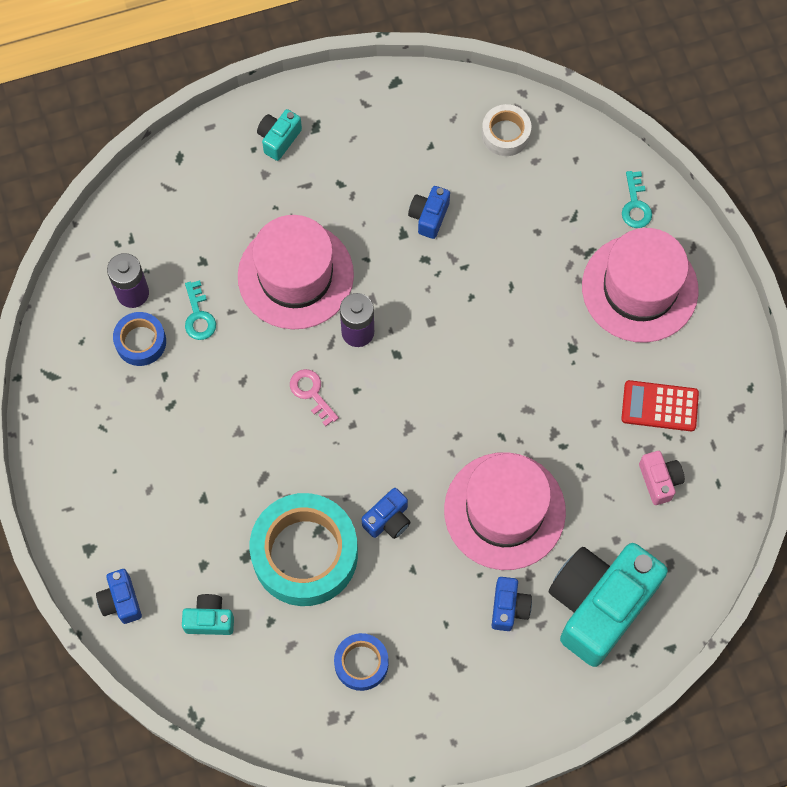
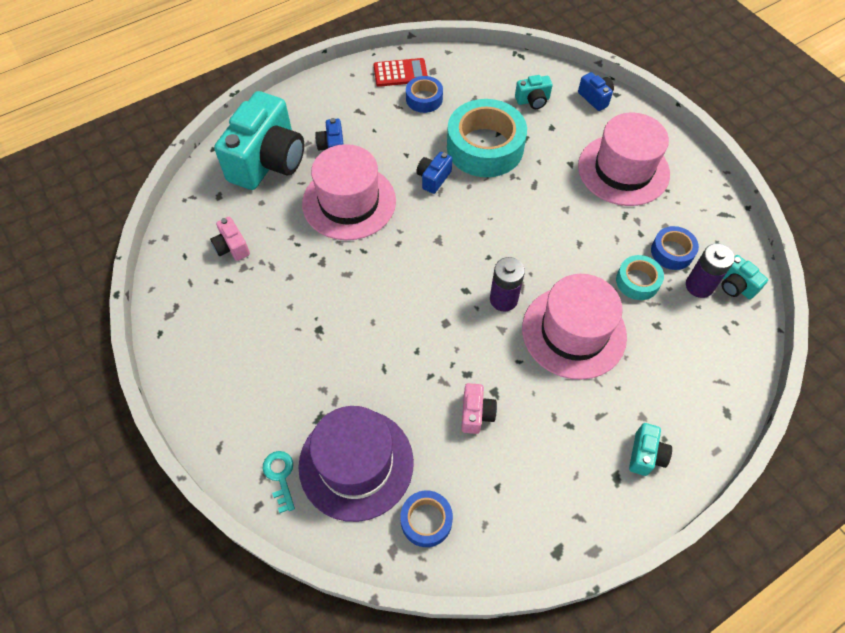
camera: 165 degrees right, 10 degrees down
(92, 283) = (735, 286): none -> turquoise camera
(198, 316) = (637, 281): turquoise key -> turquoise tape
(311, 393) = (522, 246): pink key -> none
(429, 216) = (476, 414): blue camera -> pink camera
(505, 134) = (426, 520): white tape -> blue tape
(560, 199) = (356, 463): none -> purple hat
(639, 288) = (266, 395): pink hat -> pink hat (623, 170)
(659, 406) = (237, 300): red calculator -> red calculator (400, 73)

